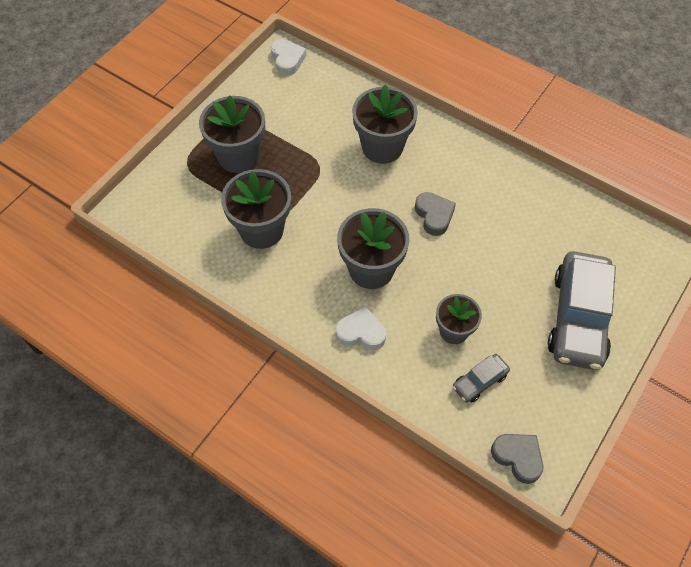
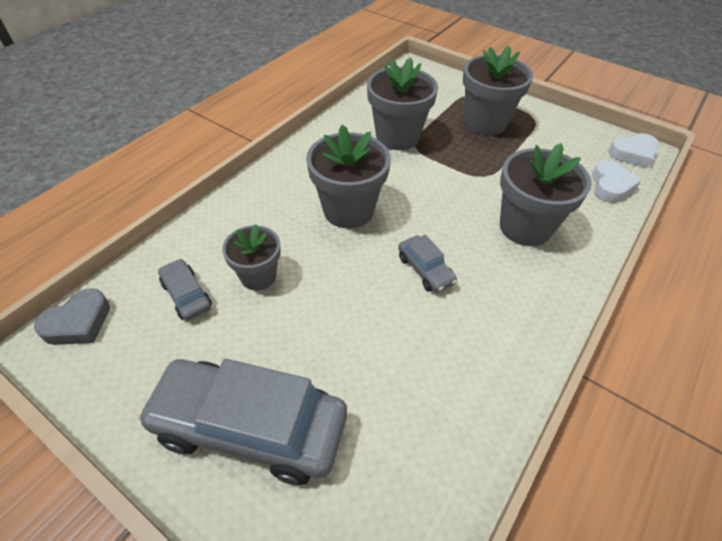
camera: 90 degrees right, 10 degrees down
(361, 332) = (272, 200): white heart -> white heart (610, 186)
(434, 215) = (425, 270): grey heart -> grey car

